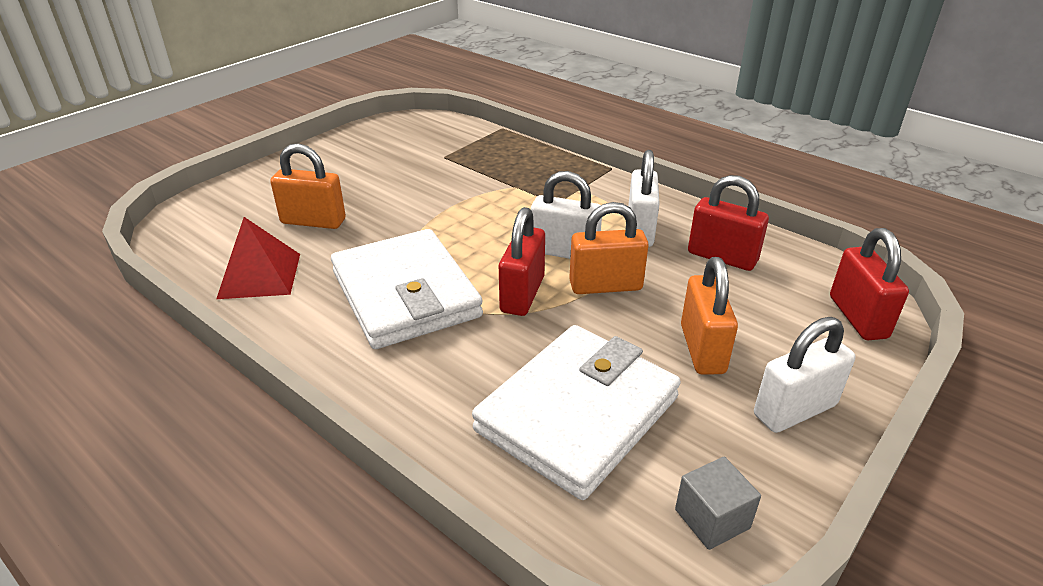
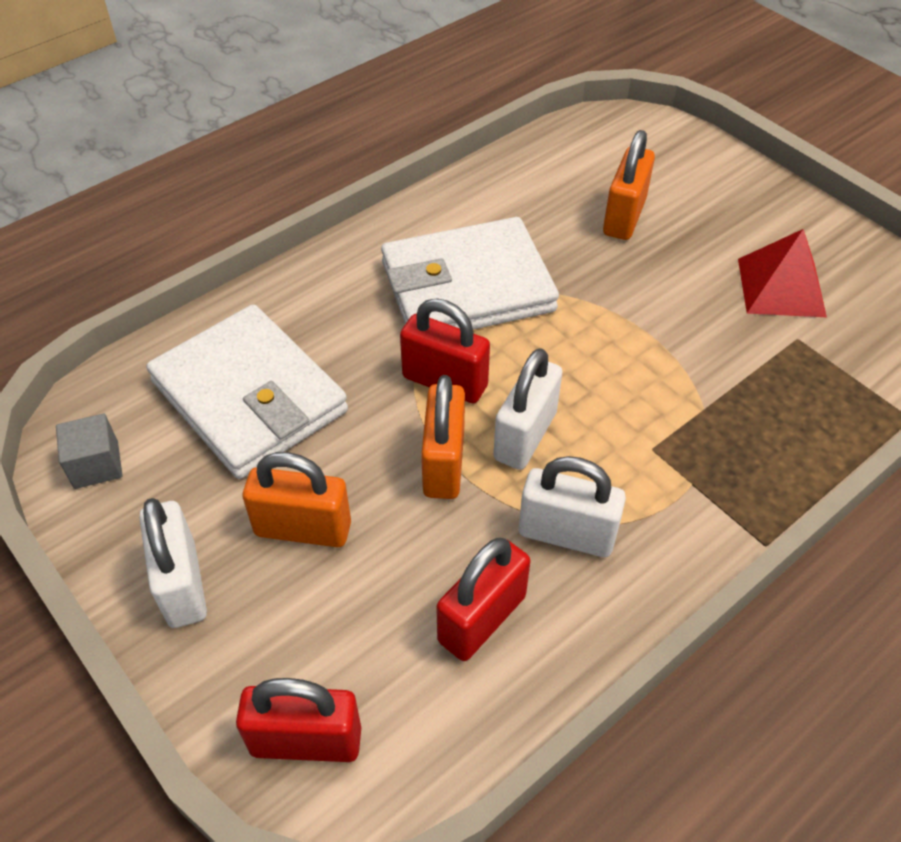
camera: 100 degrees right, 15 degrees up
(260, 275) = (522, 185): red pyramid -> red pyramid (781, 287)

